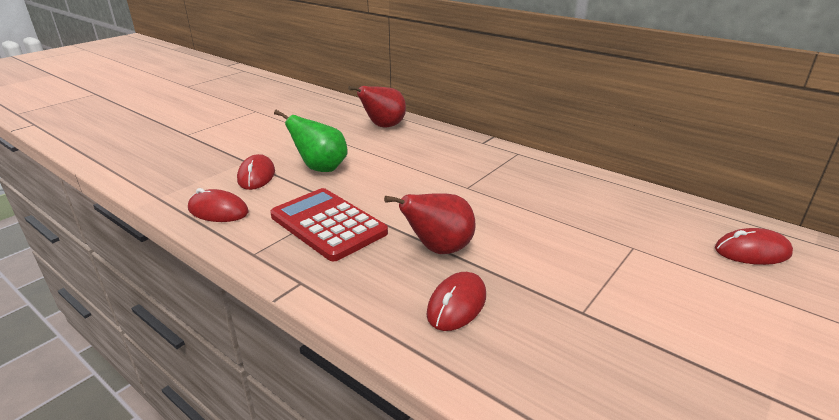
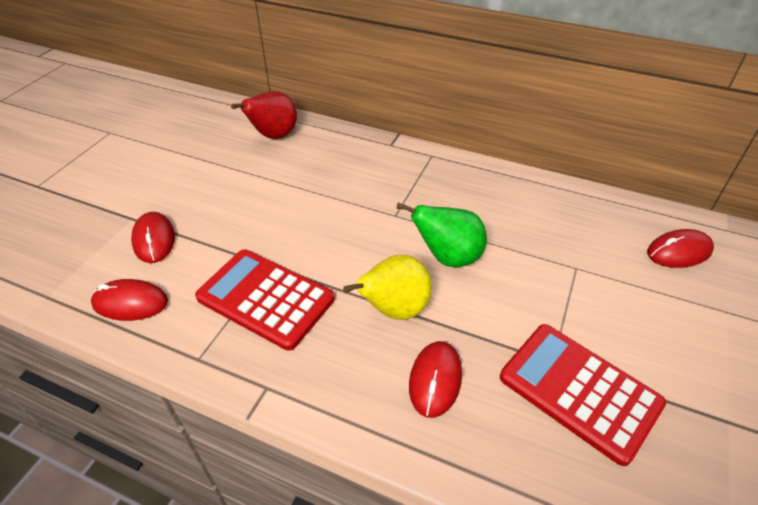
camera: 15 degrees left, 15 degrees up
(321, 168) = (226, 215): green pear -> green pear (448, 257)
(438, 249) = (394, 309): red pear -> yellow pear
(602, 339) = (579, 391): none -> red calculator

